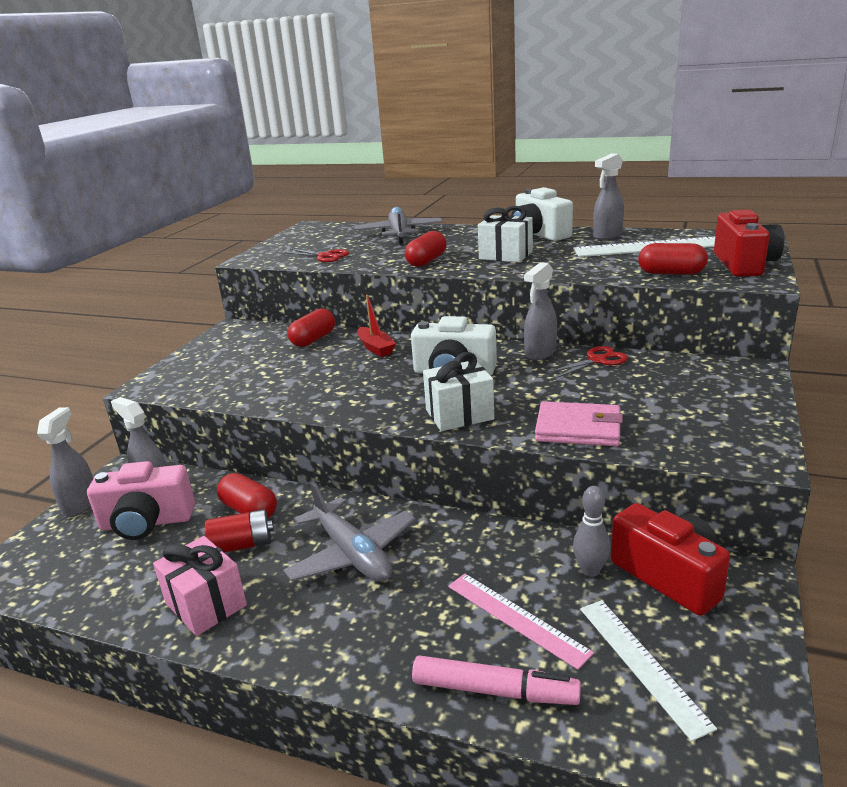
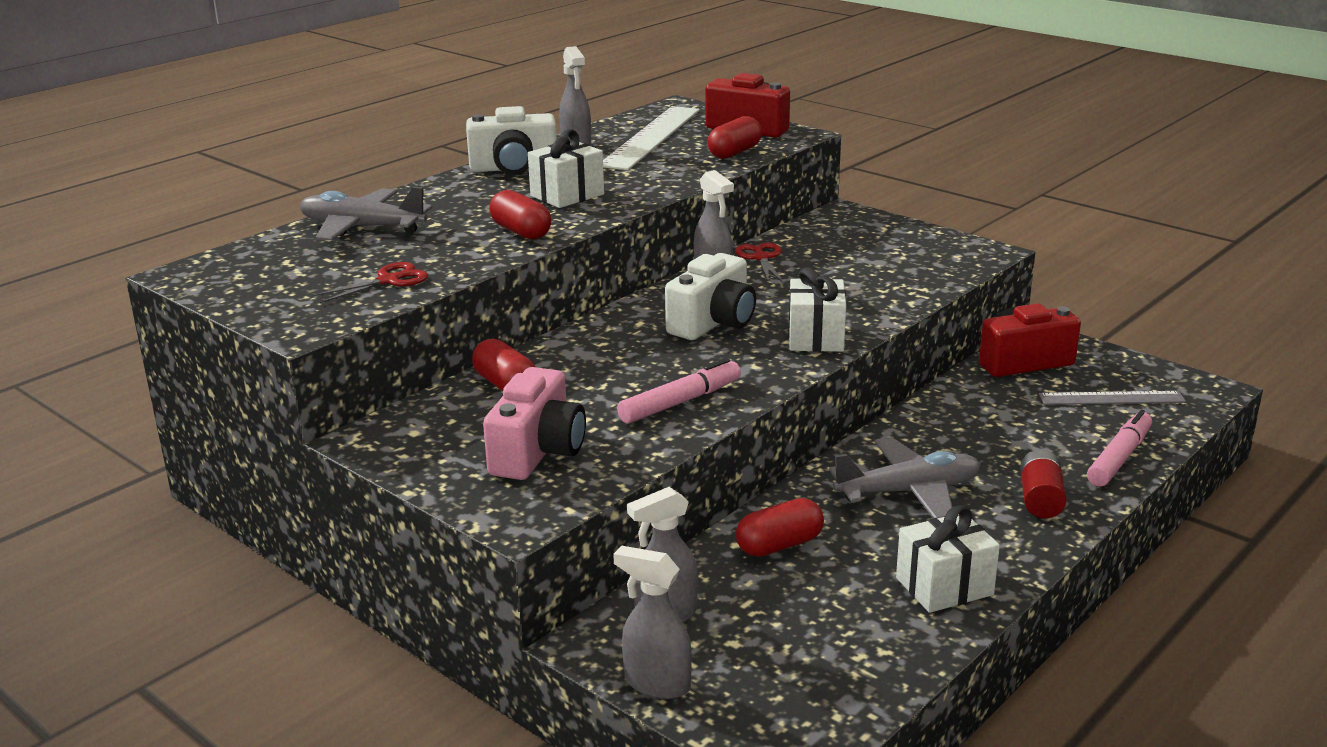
camera: 70 degrees left, 0 degrees up
(147, 522) = (751, 624): pink camera -> pink camera (538, 452)
(206, 604) = (944, 586): pink gift -> white gift
(242, 545) = (849, 556): red battery -> red battery (1040, 499)
(315, 392) = (679, 402): none -> pink marker
(376, 348) = (589, 351): red boat -> none
(516, 618) = (1042, 432): pink ruler -> none
(578, 428) = (890, 296): pink wallet -> none
(590, 570) = (998, 388): grey bowling pin -> none
(641, 663) = (1111, 398): white ruler -> grey ruler

